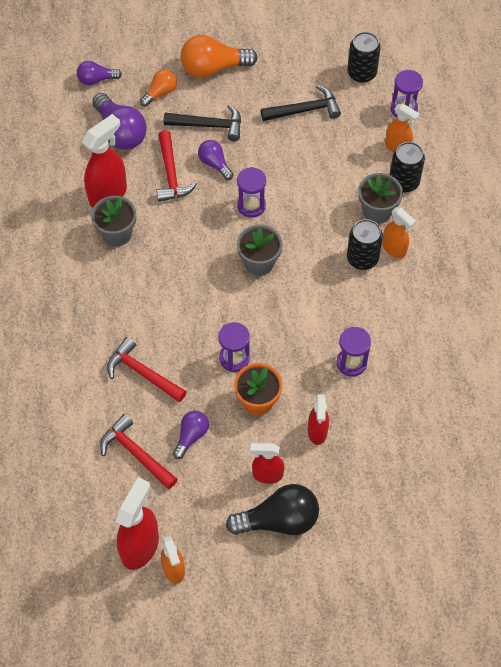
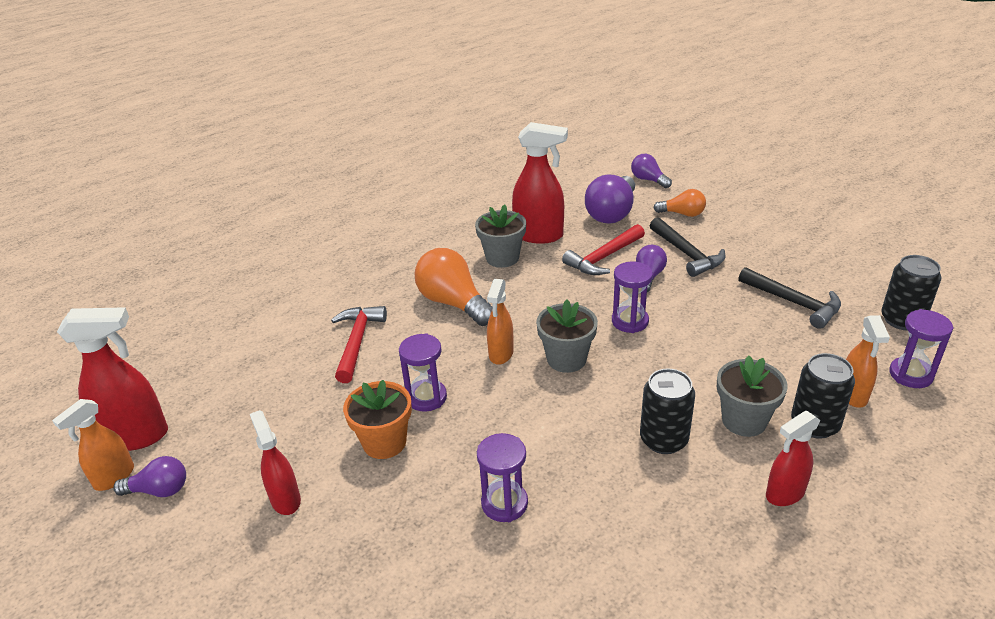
camera: 60 degrees right, 25 degrees down
(136, 453) = (255, 380): red hammer -> none
(191, 436) = (302, 411): purple light bulb -> purple light bulb (159, 490)
(213, 68) = (752, 228): orange light bulb -> orange light bulb (453, 303)
(279, 520) = (223, 543): black light bulb -> none
(317, 432) = (377, 518): red spray bottle -> red spray bottle (784, 494)
(394, 249) = (710, 463): orange spray bottle -> orange spray bottle (501, 354)

